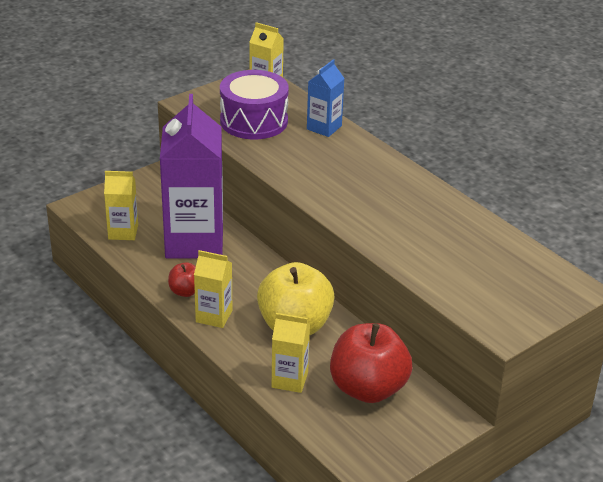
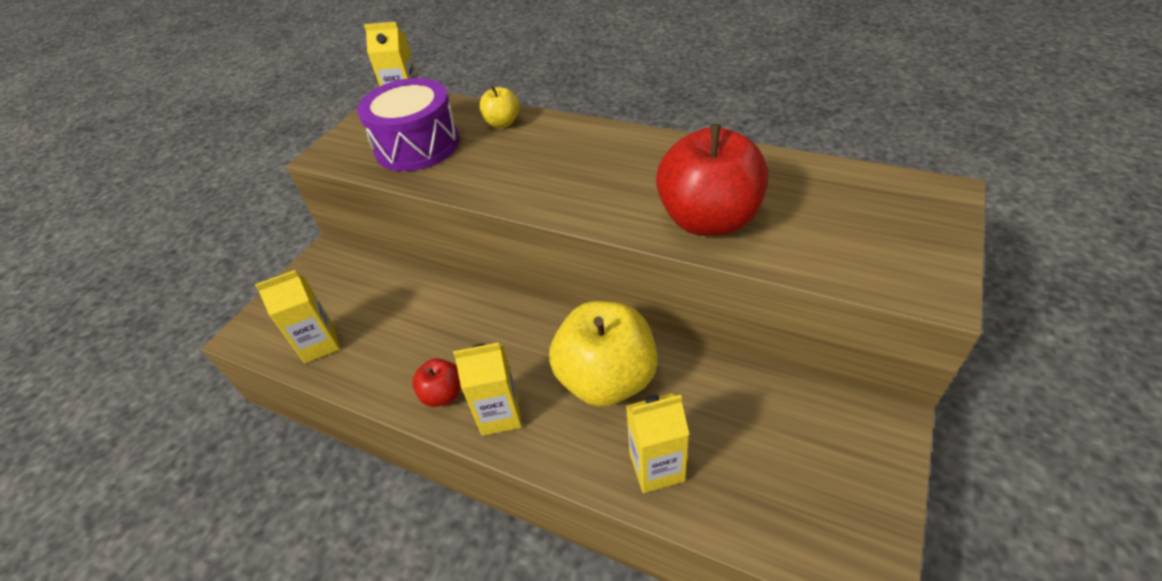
camera: 20 degrees left, 10 degrees up
(194, 241) = (416, 318): purple carton -> none
(324, 127) = (502, 123): blue carton -> yellow apple
(368, 388) = (757, 429): red apple -> red apple (708, 220)

